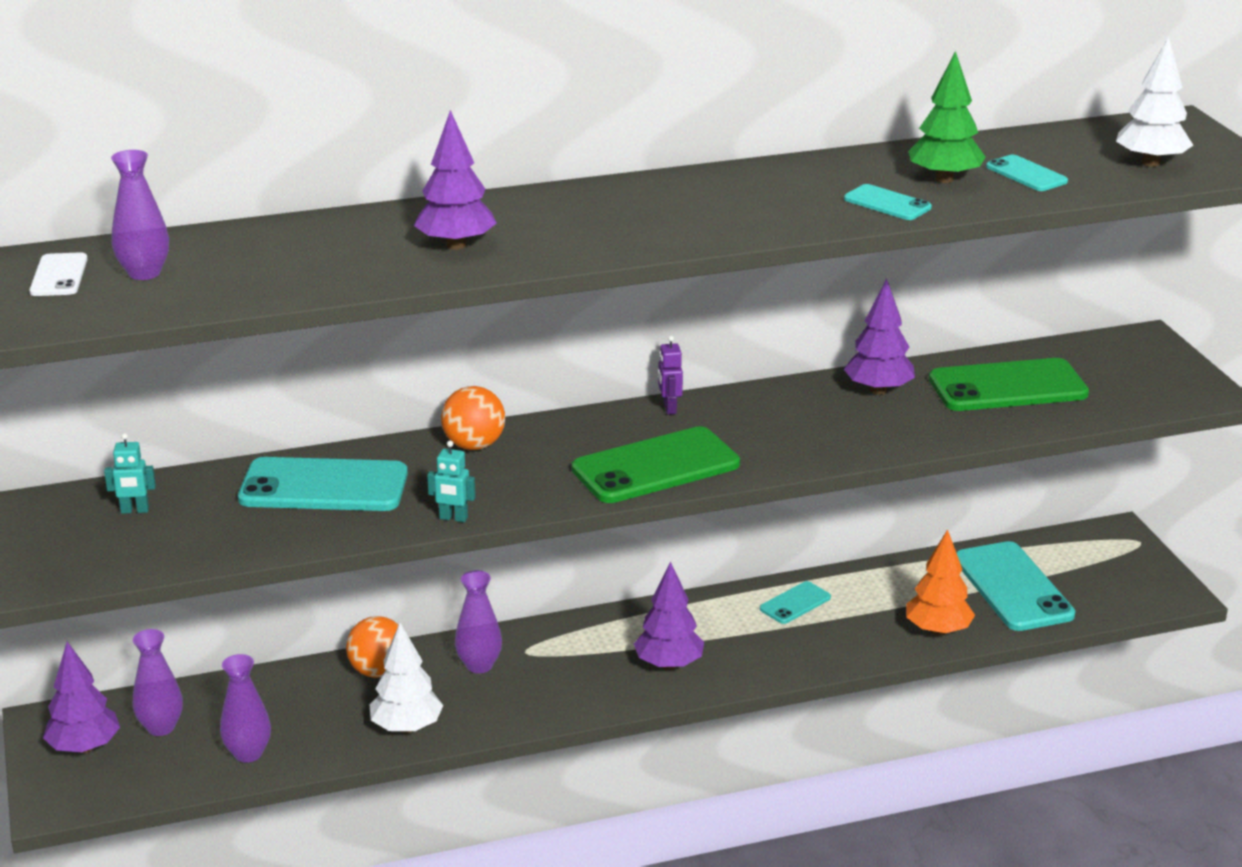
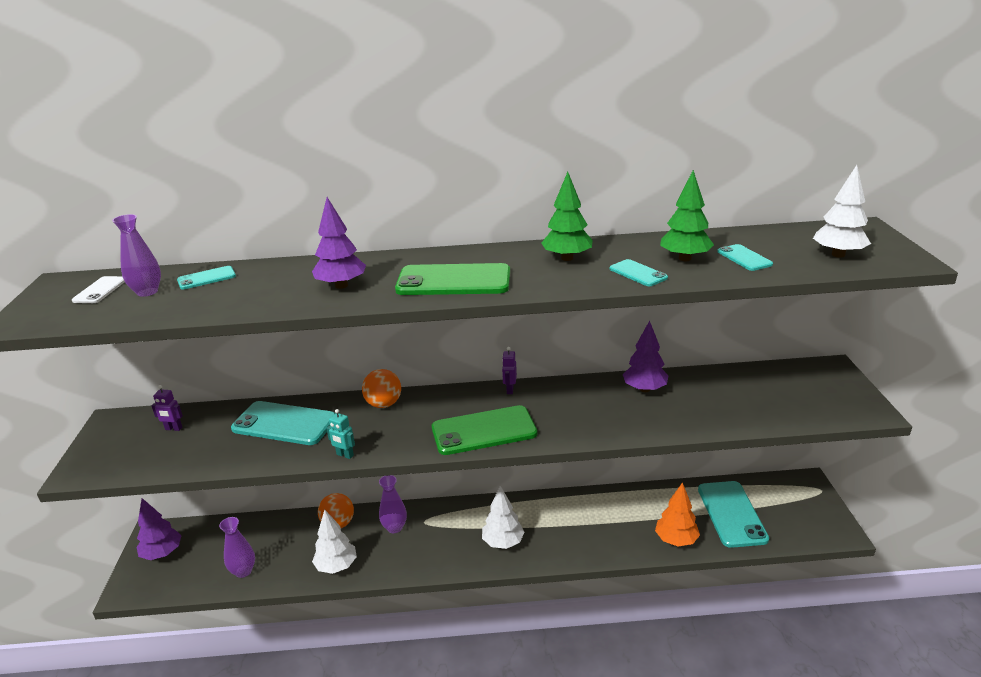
camera: 15 degrees right, 0 degrees up
(134, 510) = (173, 429): turquoise robot -> purple robot
(161, 727) = (207, 545): purple vase -> none
(668, 664) = (503, 542): purple tree -> white tree
(774, 187) = (567, 258): none -> green tree
(795, 603) = (592, 508): turquoise phone -> turquoise phone (206, 278)
(1008, 387) = (731, 394): green phone -> green phone (453, 281)

